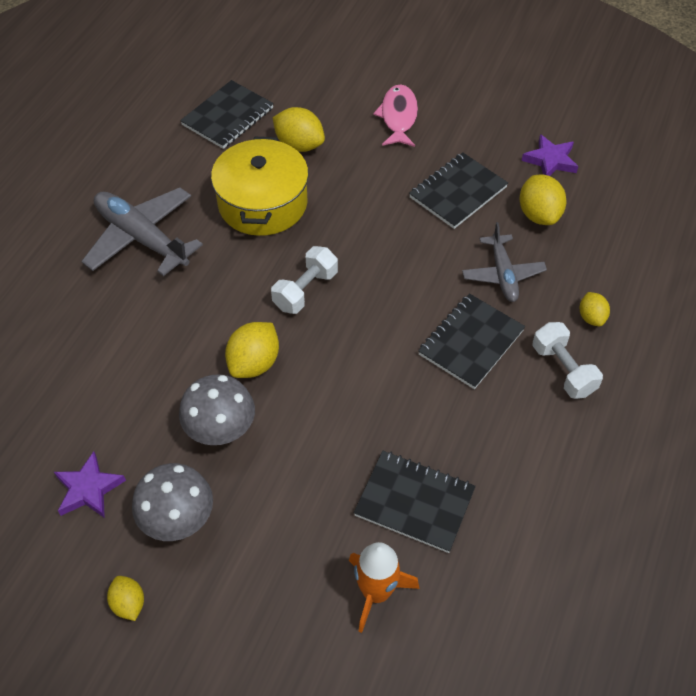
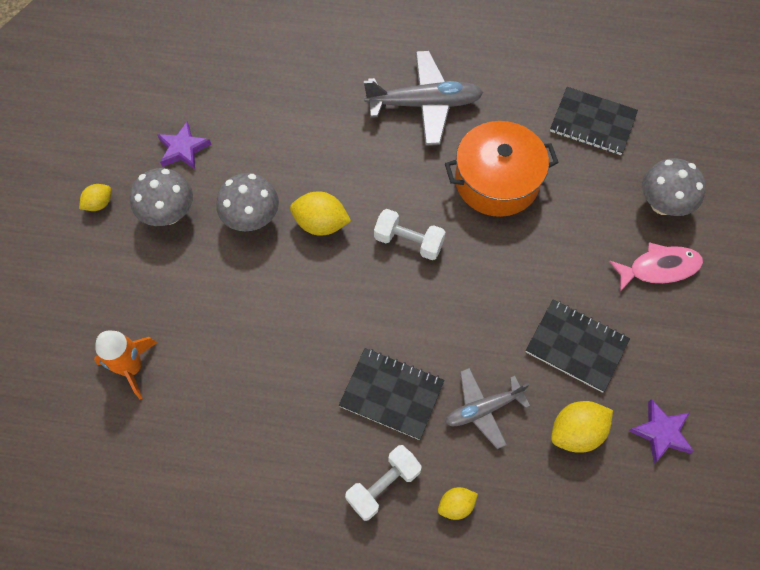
camera: 75 degrees right, 10 degrees up
(141, 238) = (424, 104): grey plane -> grey plane turned 60 degrees clockwise
(263, 203) = (496, 181): yellow pot -> orange pot
(299, 145) = (581, 190): yellow lemon -> none
(335, 96) = (662, 204): none -> grey mushroom
(414, 502) = (215, 379): black notebook -> none

